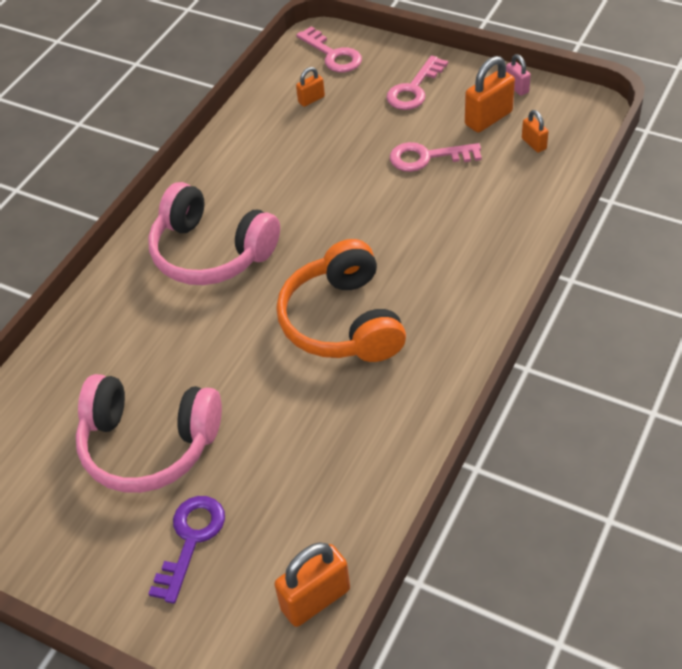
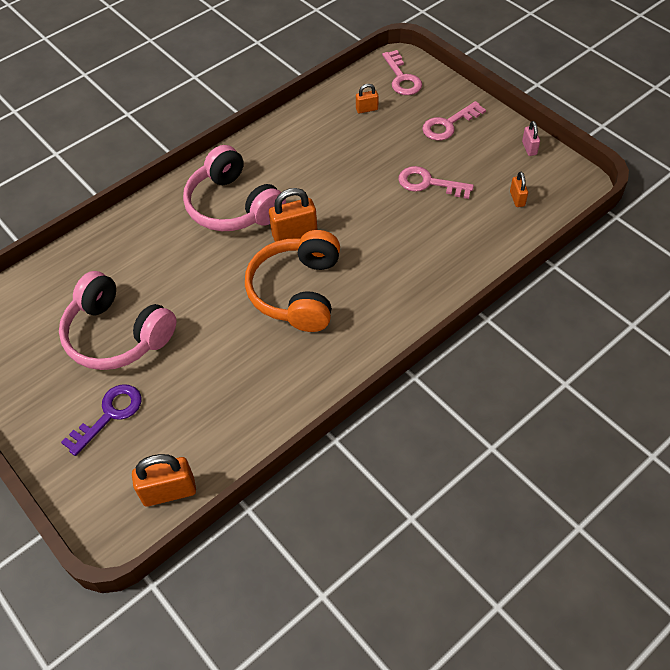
camera: 20 degrees right, 5 degrees up
(488, 118) = (493, 166): orange padlock -> orange padlock (294, 234)

